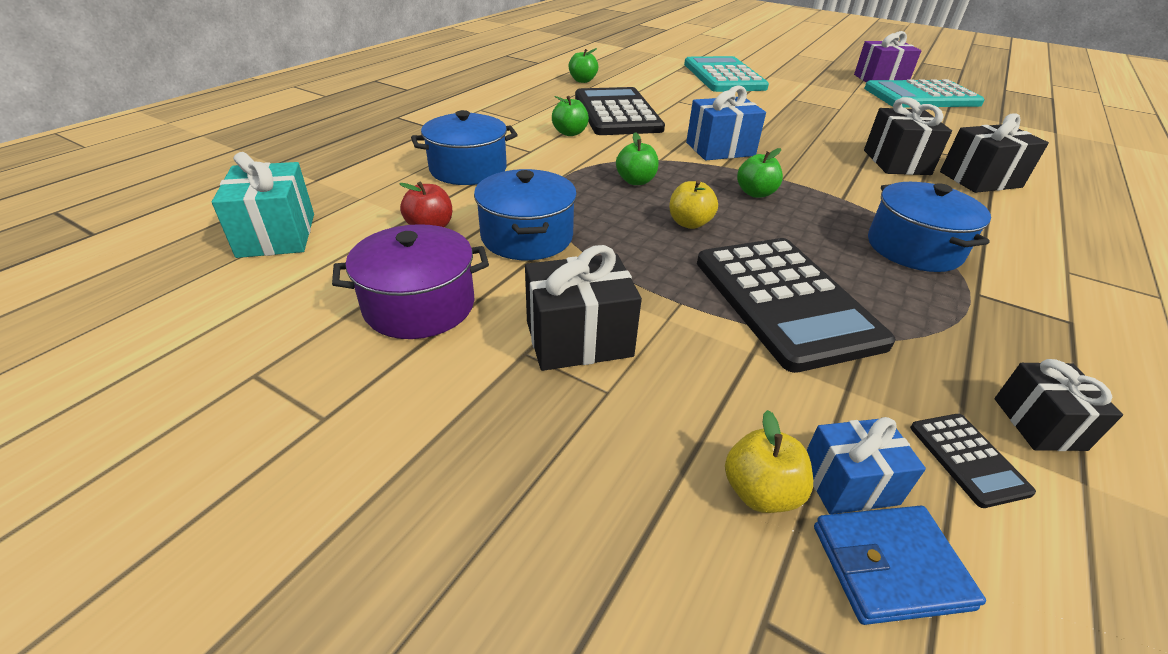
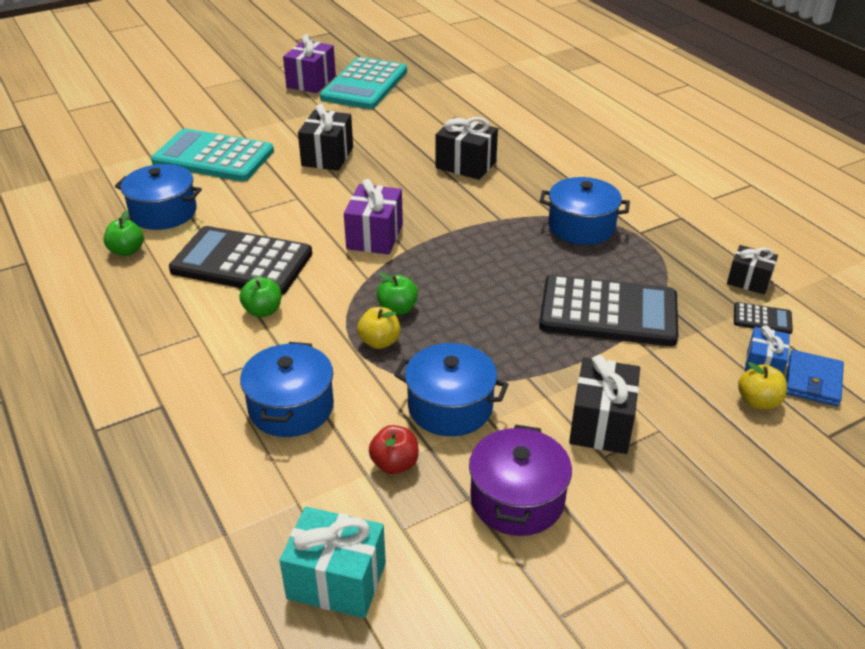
camera: 60 degrees left, 0 degrees up
(637, 79) = (163, 212): none -> blue pot
(689, 223) = (486, 309): yellow apple -> yellow apple (379, 342)
(720, 149) = (374, 236): blue gift -> purple gift
(755, 193) = (464, 255): green apple -> none
(980, 179) = (516, 146): black gift -> black gift (327, 156)

